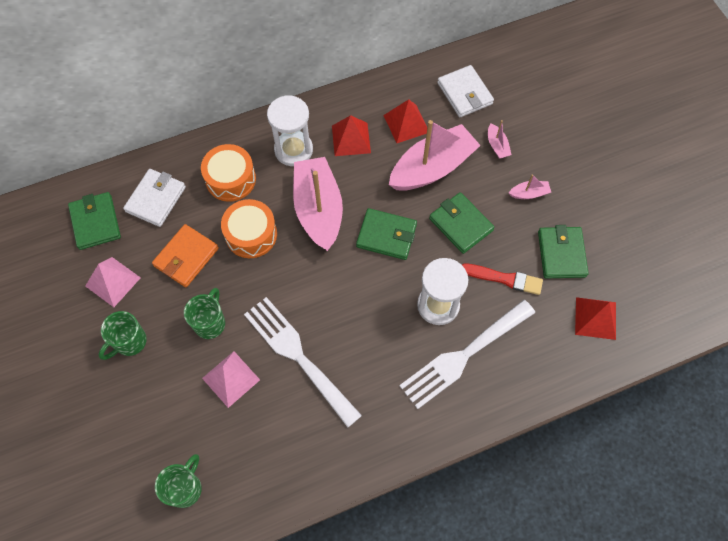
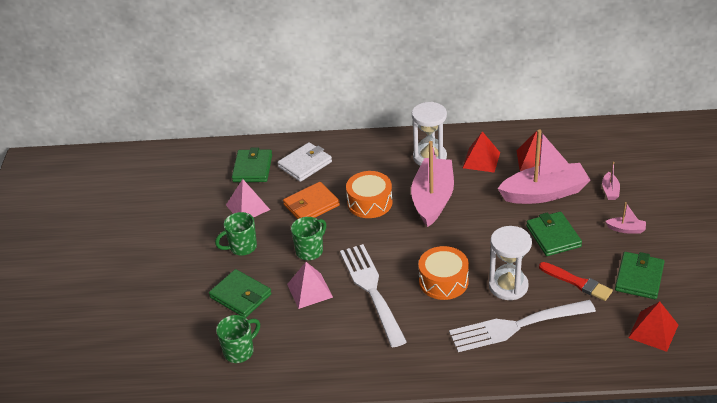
camera: 25 degrees right, 25 degrees down
(230, 179) = (370, 164): orange drum -> orange drum (443, 281)
(386, 236) = (483, 229): green wallet -> green wallet (240, 296)
(464, 93) = (595, 150): white wallet -> none

